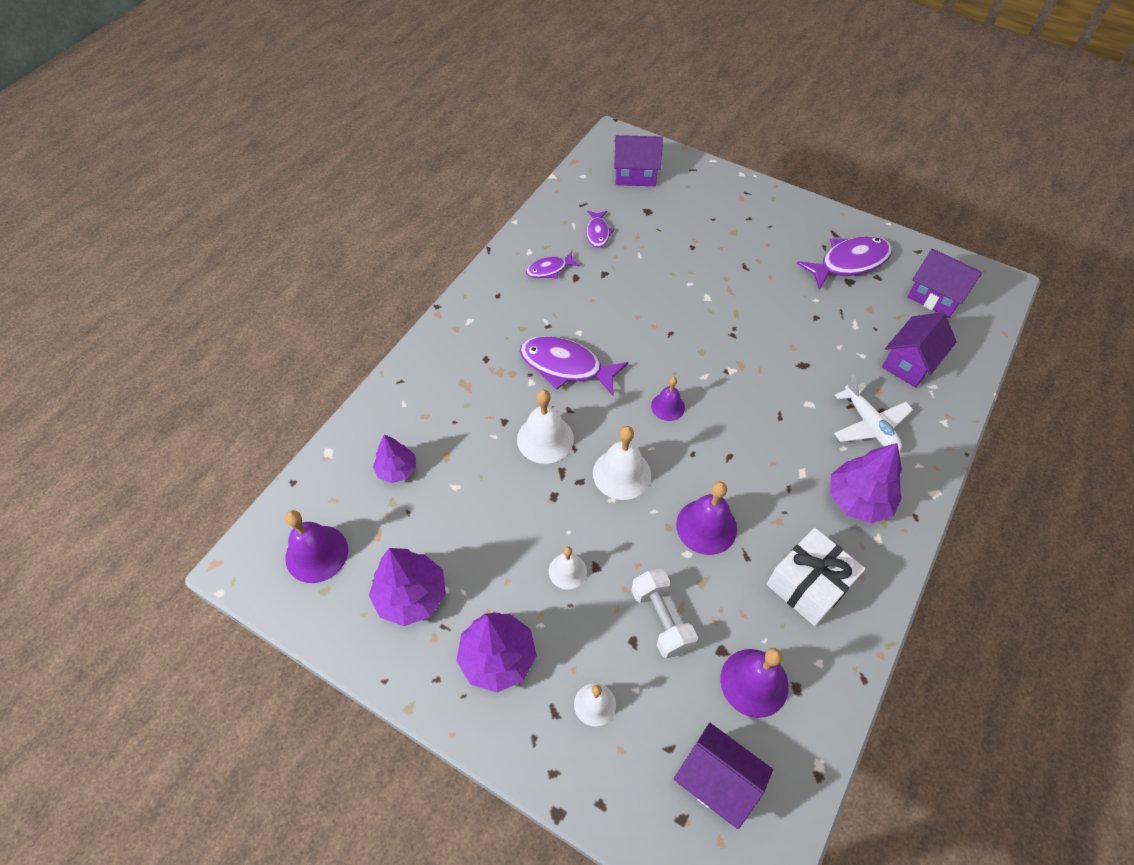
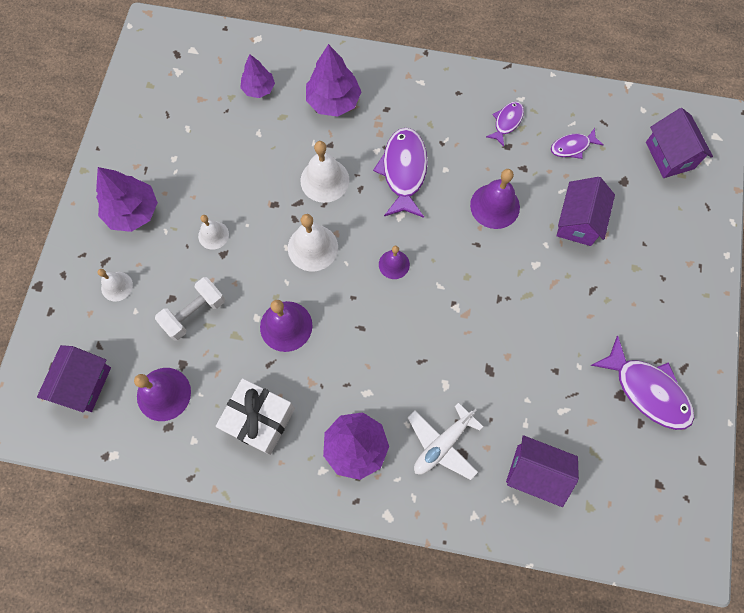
camera: 70 degrees right, 15 degrees up
(316, 553) = (175, 68): purple bell -> purple bell (495, 206)
(411, 596) = (161, 139): purple tree -> purple tree (333, 101)
(549, 269) = (507, 122): purple fish -> purple fish turned 75 degrees clockwise
(935, 297) = (639, 487): purple house -> purple house (578, 222)

